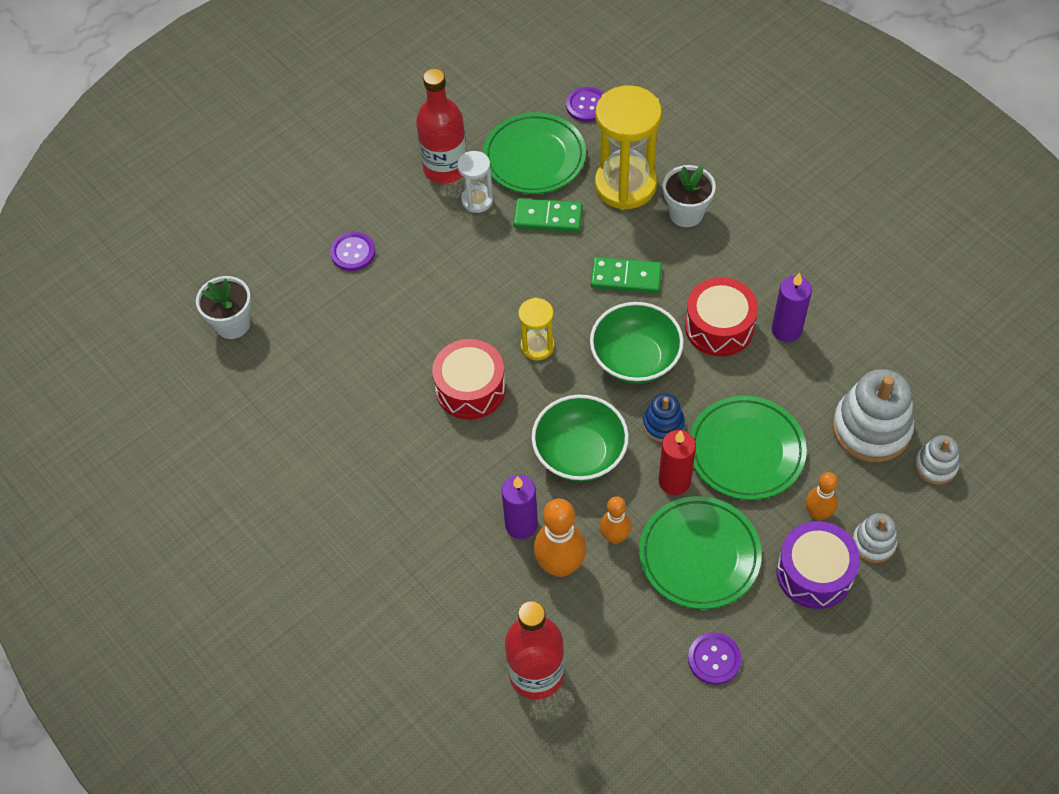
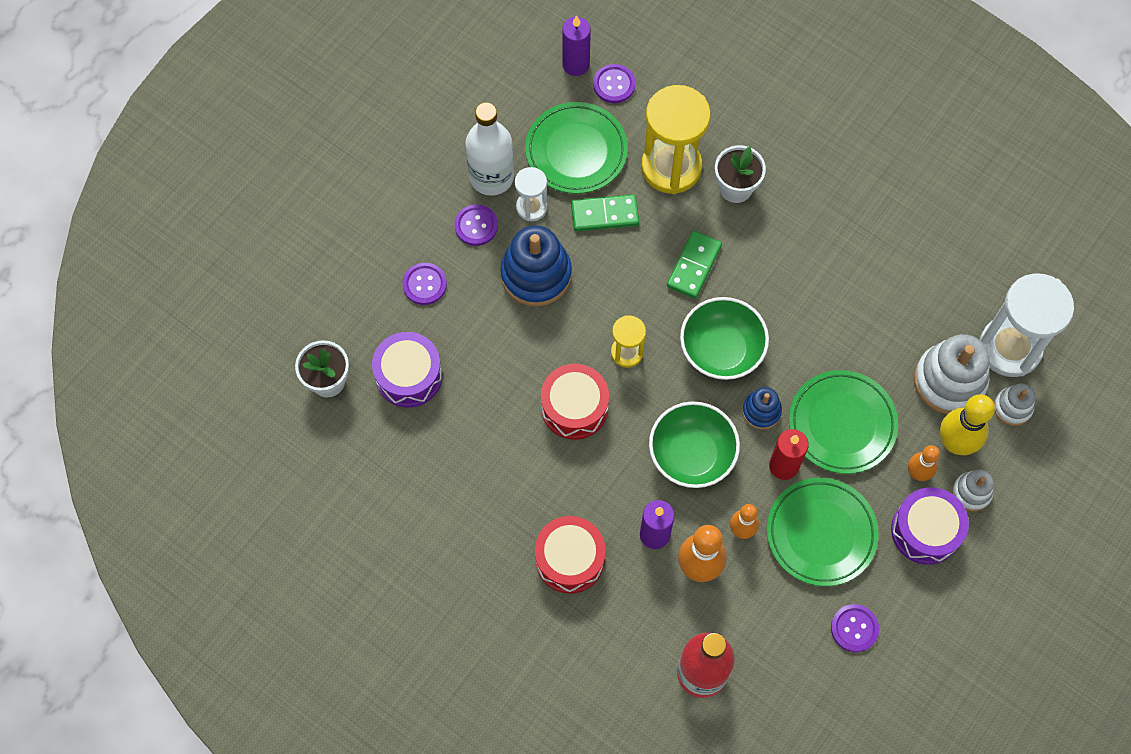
camera: 15 degrees left, 10 degrees up
(313, 332) = (409, 376): none -> purple drum
(418, 208) = (476, 226): none -> purple button
(445, 168) = (491, 177): red bottle -> white bottle
(465, 260) = (536, 274): none -> blue stacking toy
(626, 277) = (693, 266): green domino -> green domino turned 60 degrees counterclockwise
(719, 327) = (791, 302): red drum -> red drum (570, 559)
(786, 330) = (854, 295): purple candle -> purple candle (576, 64)
(865, 490) = (955, 443): none -> yellow bowling pin
(943, 407) = (1009, 348): none -> white hourglass

